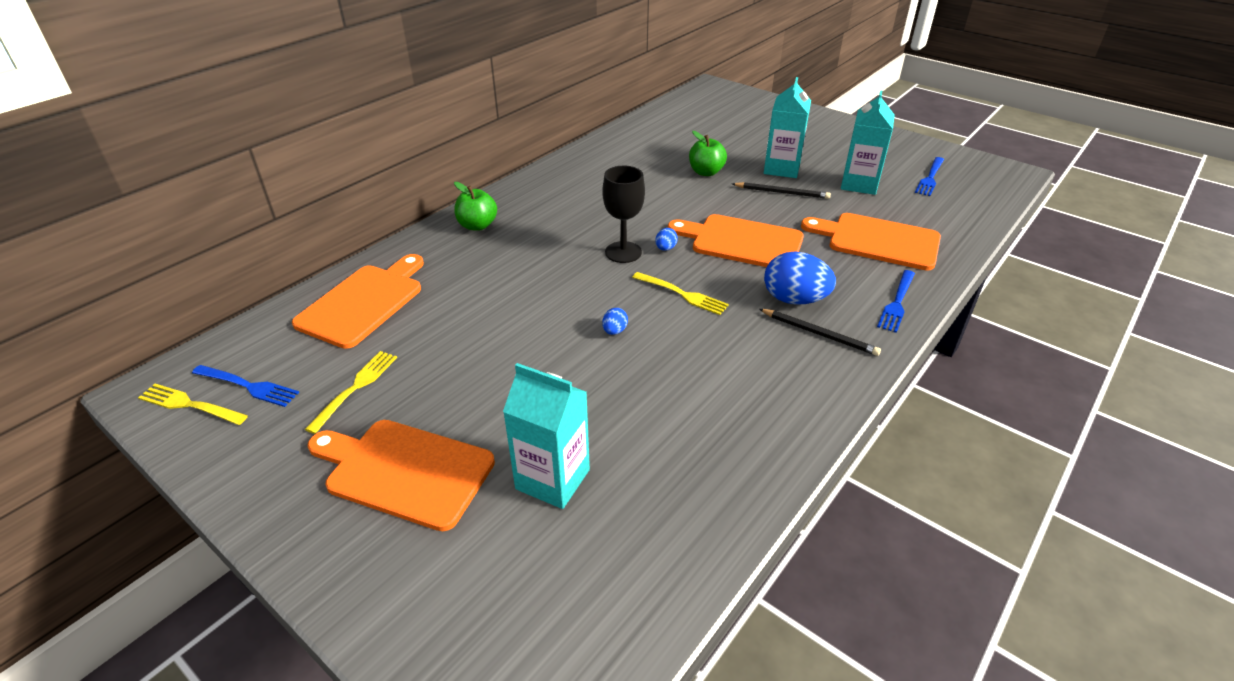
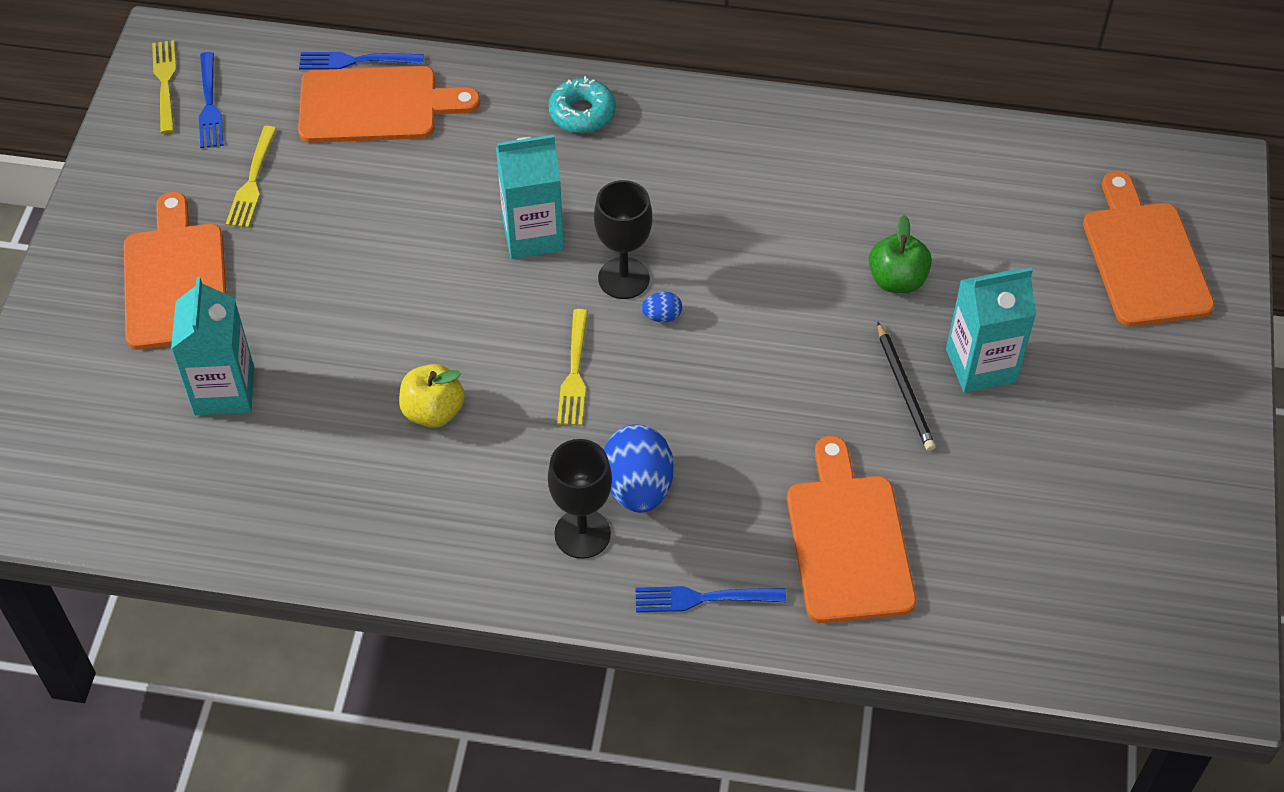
camera: 60 degrees right, 15 degrees up
(355, 388) = (252, 181): yellow fork -> yellow fork turned 105 degrees clockwise
(477, 225) = (582, 113): green apple -> turquoise donut
(614, 331) = (464, 339): blue egg -> none
(667, 366) = (433, 411): none -> yellow apple
(742, 242) = (734, 389): orange cutting board -> orange cutting board (1144, 258)
(819, 334) = (582, 534): black pencil -> black goblet
(859, 184) = (1006, 476): turquoise carton -> turquoise carton (533, 235)
(930, 178) = (1103, 565): blue fork -> blue fork (356, 61)

